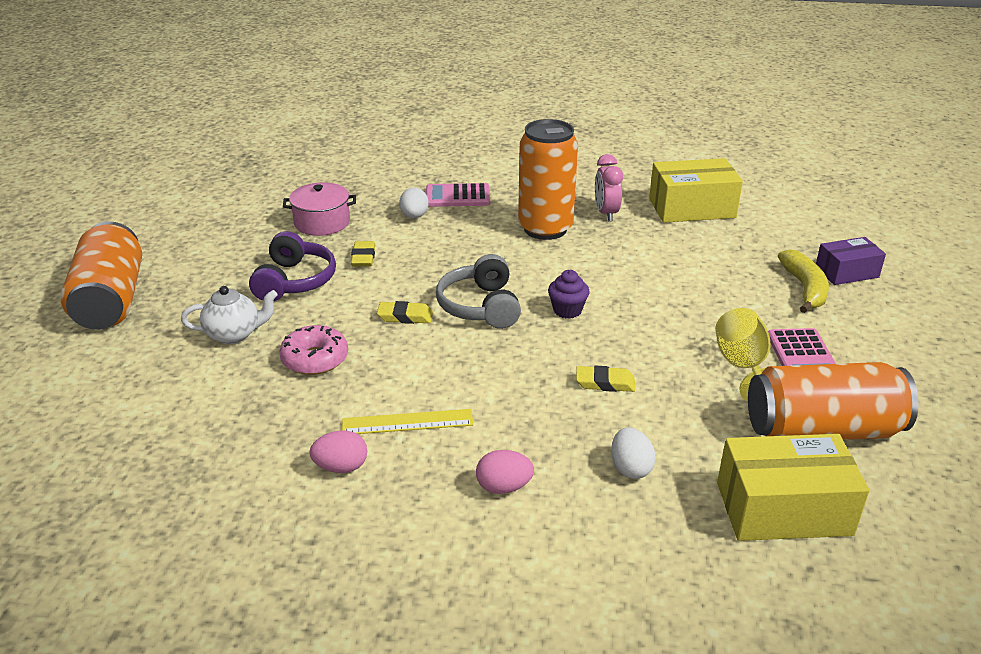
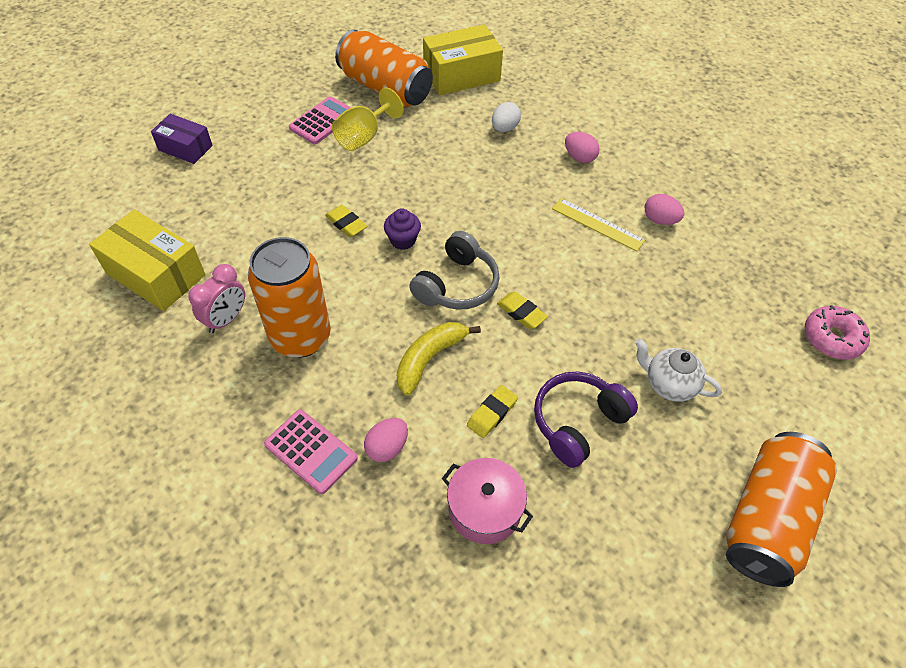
camera: 140 degrees left, 20 degrees up
(315, 359) = (621, 314): pink donut -> pink donut (832, 338)
(414, 216) = (387, 447): white egg -> pink egg
(605, 383) = (453, 176): yellow eraser -> yellow eraser (346, 224)
(783, 509) = (461, 75): yellow box -> yellow box turned 60 degrees counterclockwise
(804, 289) = (233, 155): yellow banana -> yellow banana (429, 358)

